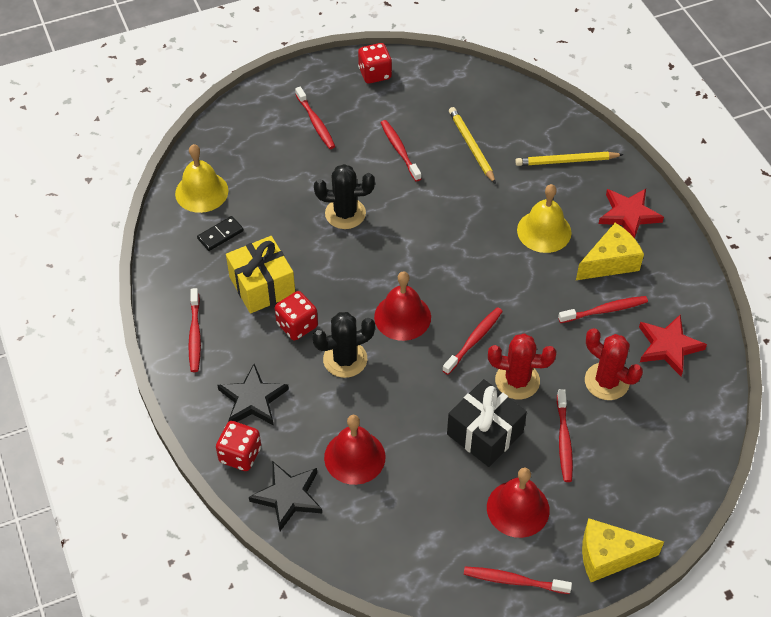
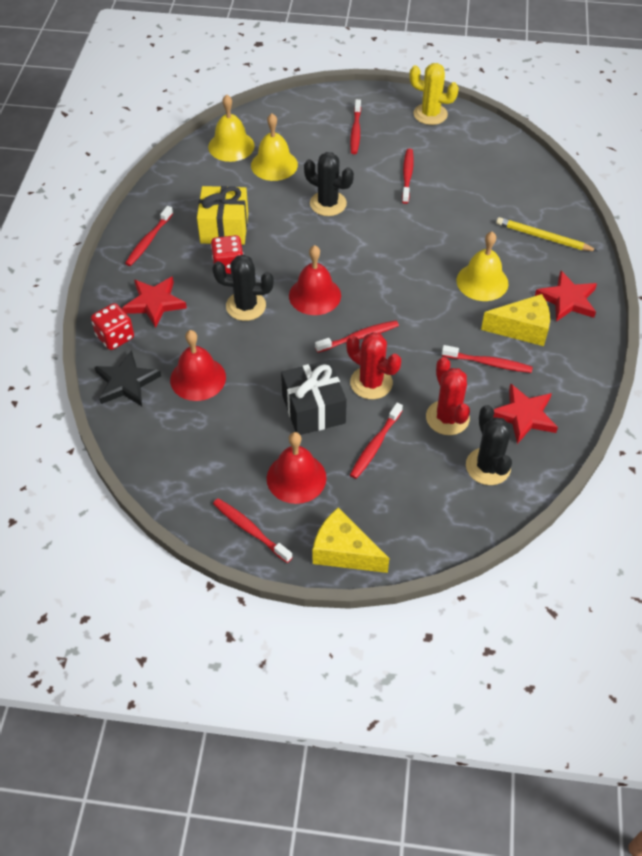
camera: 30 degrees right, 0 degrees up
(220, 235) = (221, 181): black domino -> none
(253, 399) = (155, 303): black star -> red star
(261, 194) = (274, 165): none -> yellow bell
(375, 74) = (430, 114): red dice -> yellow cactus
(471, 146) = (469, 195): yellow pencil -> none
(672, 410) = (488, 466): none -> black cactus

